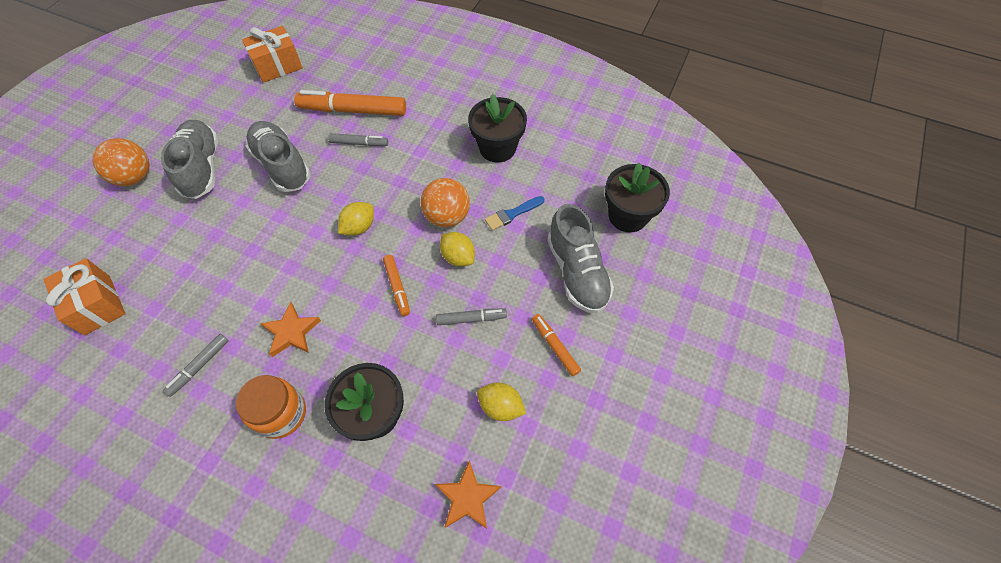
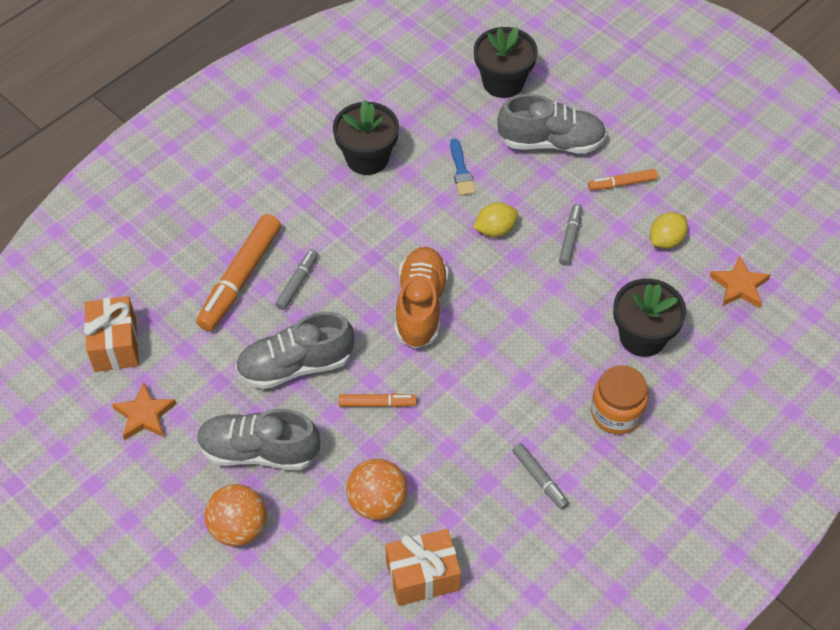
camera: 70 degrees left, 5 degrees down
(291, 332) = (529, 390): orange star -> orange star (144, 415)
(359, 227) = (420, 306): yellow lemon -> orange shoe
(397, 287) = (511, 289): orange marker -> orange marker (377, 403)
(447, 216) = (440, 226): orange ball -> orange ball (377, 502)

